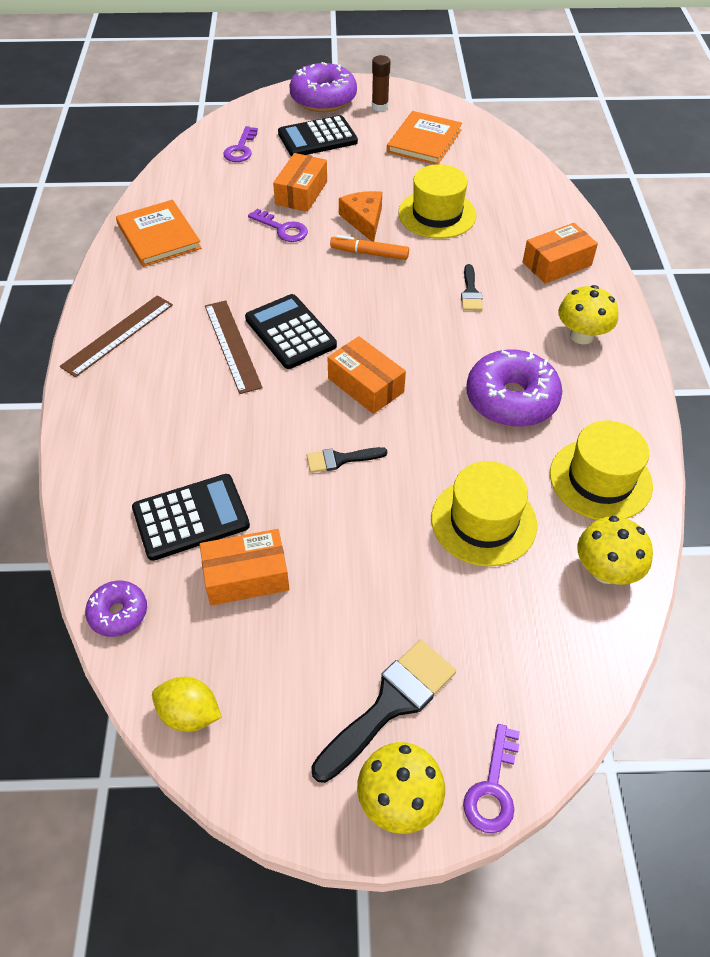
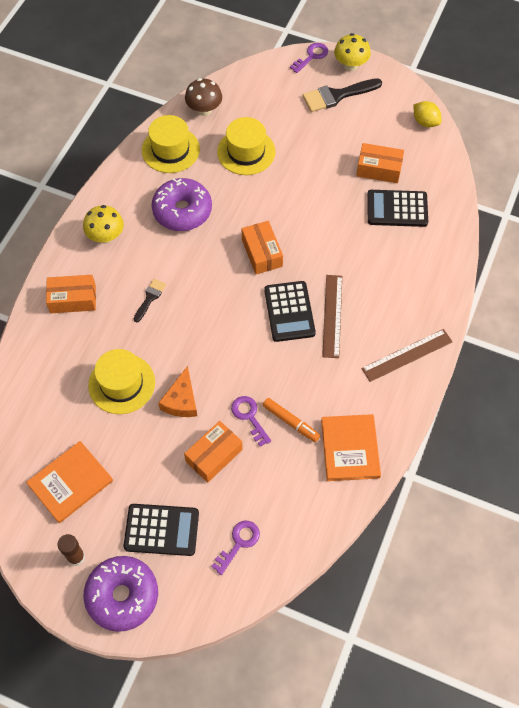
camera: 155 degrees left, 10 degrees up
(118, 613) = (447, 174): purple donut -> none
(340, 459) = (302, 211): black brush -> none
(370, 253) = (197, 362): orange marker -> orange marker (290, 422)
(606, 571) = (204, 110): yellow mushroom -> brown mushroom

